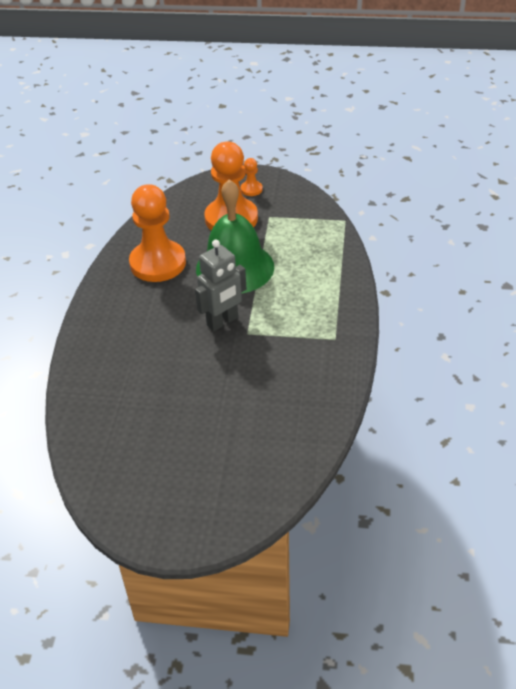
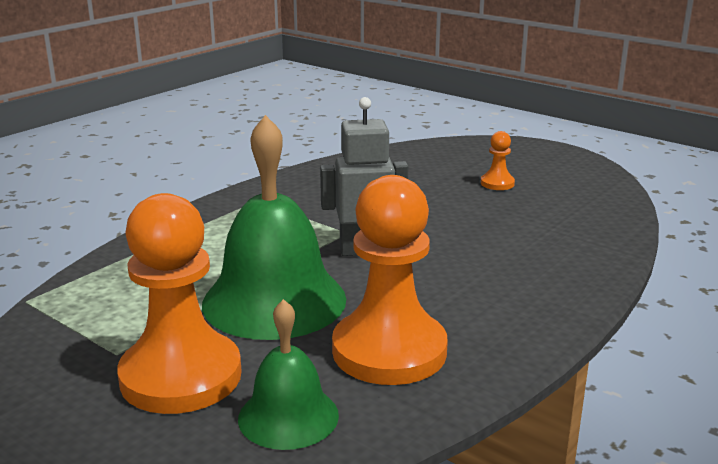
camera: 150 degrees left, 20 degrees down
(174, 221) = (288, 416): none -> green bell
(251, 189) = (61, 421): orange pawn -> orange pawn (497, 183)

